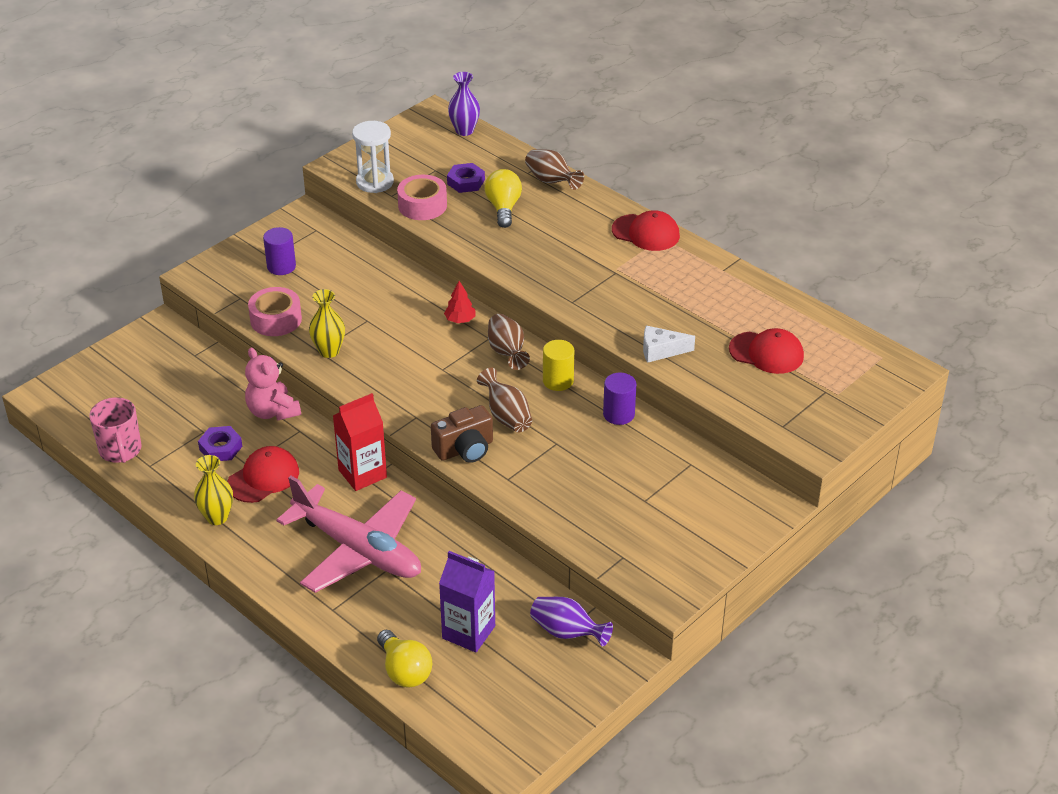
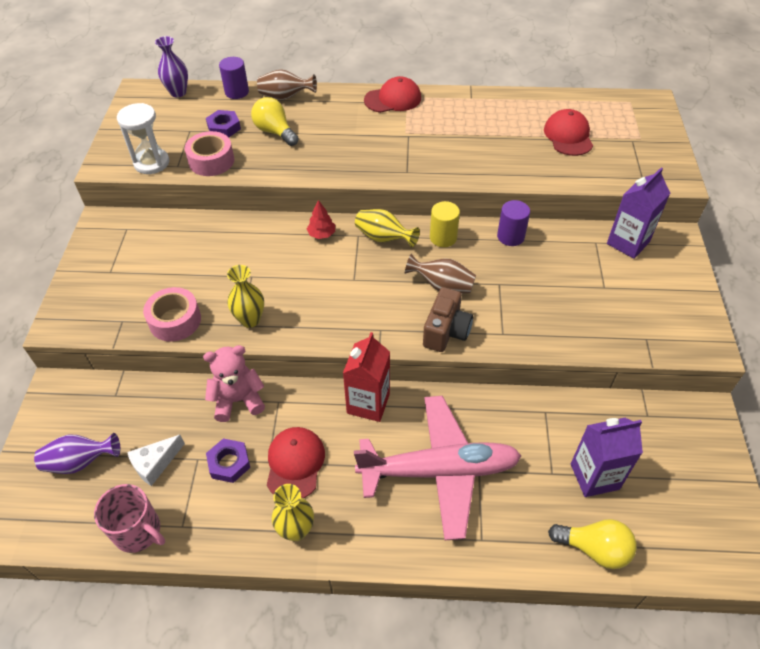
camera: 40 degrees left, 10 degrees up
(272, 411) = (238, 400): pink teddy bear -> pink teddy bear turned 150 degrees clockwise
(281, 266) = (130, 274): purple cylinder -> purple cylinder (237, 92)
(507, 352) = (384, 238): brown vase -> yellow vase
(567, 632) = (651, 423): purple vase -> purple vase (80, 462)
(661, 351) = (507, 172): white cheese -> white cheese (155, 464)
(720, 482) = (628, 243): none -> purple carton
(766, 353) = (568, 136): red cap -> red cap turned 75 degrees counterclockwise

